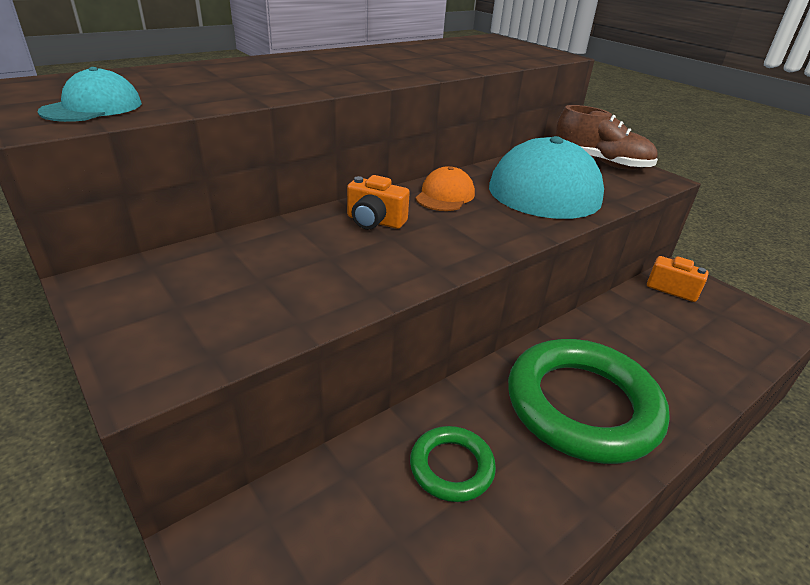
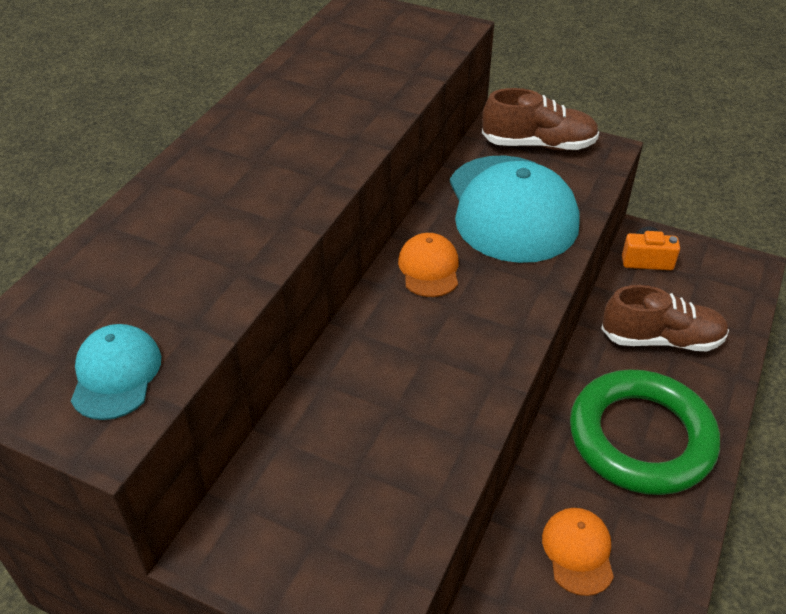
camera: 25 degrees left, 10 degrees up
(375, 221) = (393, 340): orange camera -> none
(451, 467) = (578, 551): green ring -> orange cap
(652, 344) = (661, 339): none -> brown shoe

